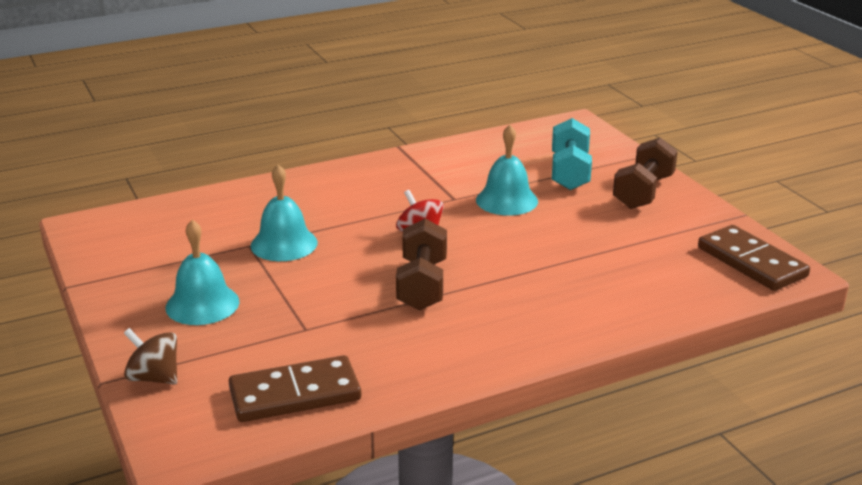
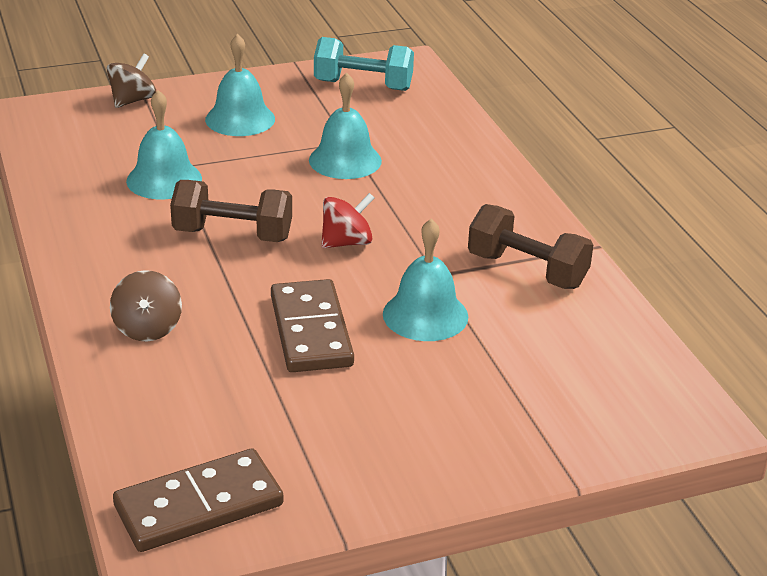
camera: 95 degrees right, 5 degrees up
(295, 394) = (75, 159): brown domino -> brown domino (311, 331)
(332, 332) = (164, 179): none -> turquoise bell
(569, 172) = (507, 383): turquoise dumbbell -> turquoise dumbbell (363, 85)
(573, 307) = (147, 328): none -> brown spinning top
(643, 192) = (434, 445): brown dumbbell -> brown dumbbell (527, 270)

